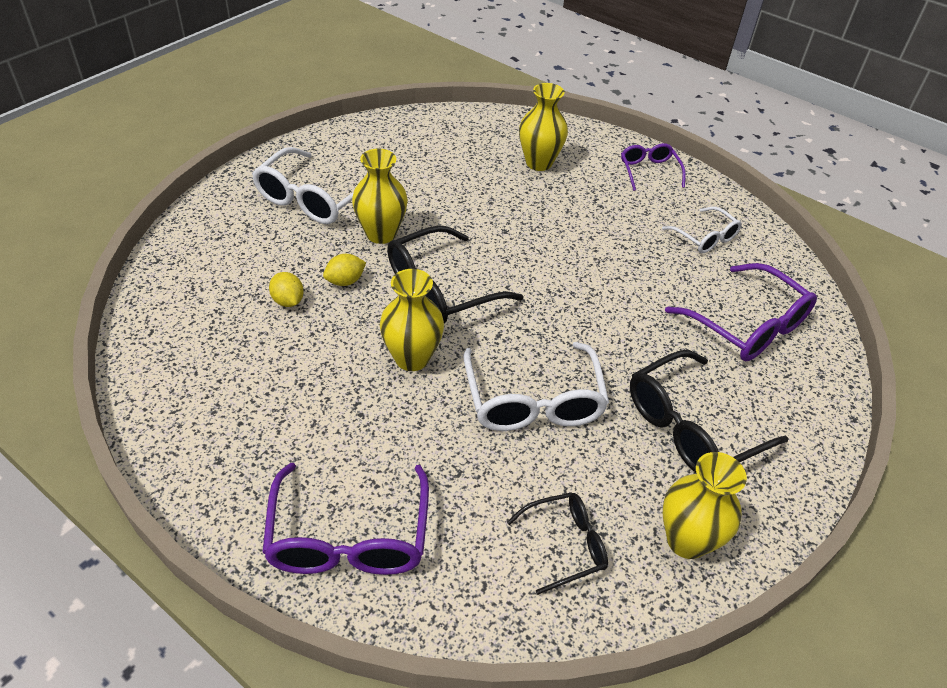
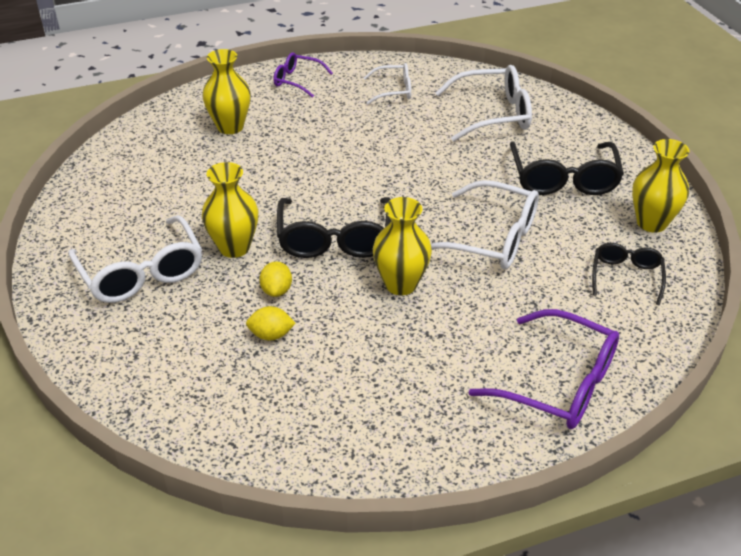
camera: 55 degrees left, 5 degrees down
(748, 326) = (493, 114): purple glasses -> white glasses

